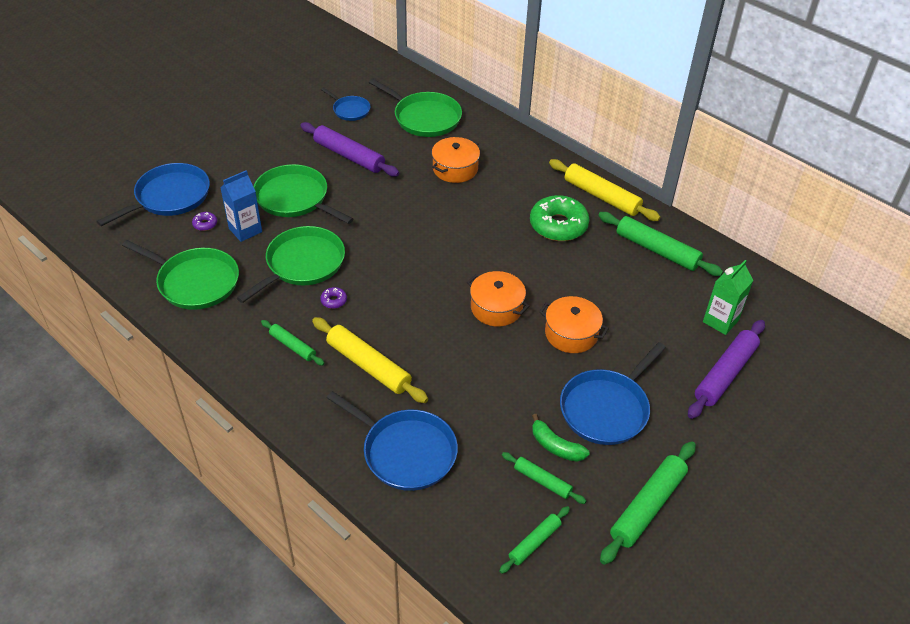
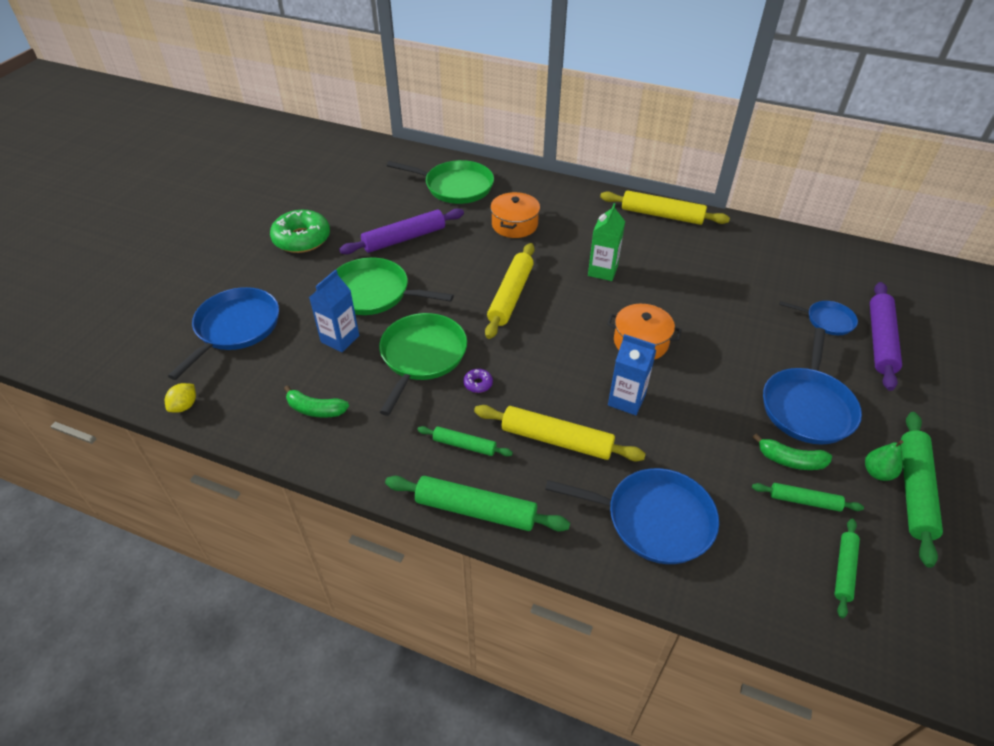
camera: 20 degrees left, 0 degrees up
(101, 249) = (184, 406): none -> yellow lemon
(195, 282) = (315, 409): green pan -> green banana
(205, 224) = (292, 345): purple donut -> none
(349, 156) = (404, 238): purple rolling pin -> purple rolling pin turned 45 degrees counterclockwise
(350, 110) = (378, 196): blue pan -> blue pan (827, 320)
(409, 234) = (511, 296): none -> yellow rolling pin
(449, 352) = (626, 400): none -> blue carton
(558, 225) = (643, 250): green donut -> green donut (302, 239)
(571, 334) = (725, 345): orange pot -> none
(626, 481) = (877, 473): none -> green pear
(657, 250) = (742, 248): green rolling pin -> green rolling pin (475, 510)
(720, 321) = (840, 295): green carton -> green carton (602, 271)

